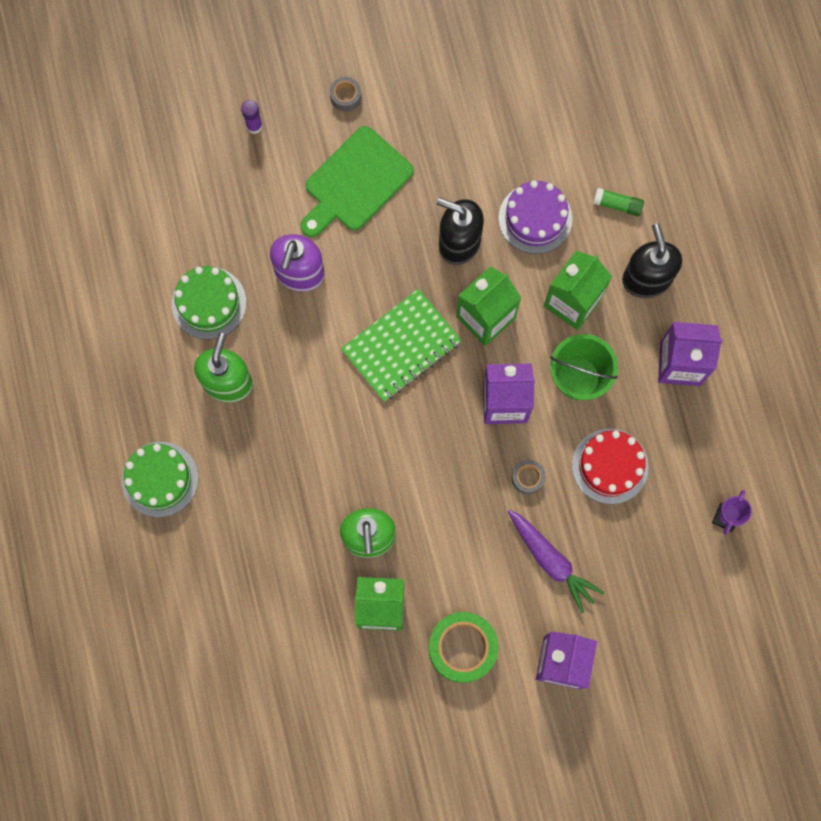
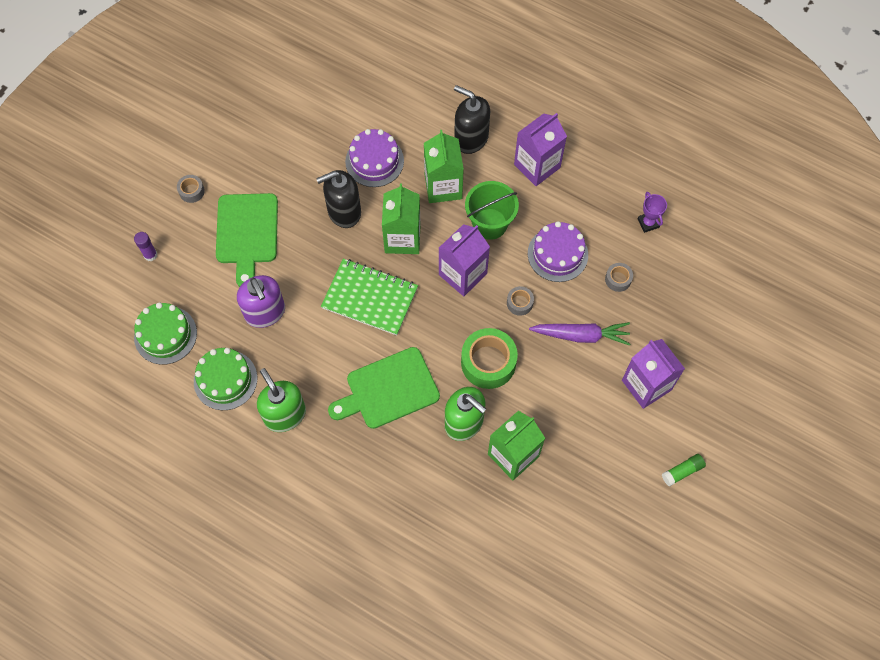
camera: 45 degrees left, 10 degrees down
(160, 479) = (300, 511): green cake -> green cake (165, 335)
(334, 445) = (388, 390): none -> green cutting board
(401, 346) = (370, 298): green notebook -> green notebook turned 75 degrees counterclockwise
(462, 648) = (584, 432): green tape -> green tape (488, 362)
(610, 466) = (557, 254): red cake -> purple cake
(617, 205) = (413, 114): green glue stick -> green glue stick (682, 471)
(640, 543) = (618, 279): none -> grey tape

